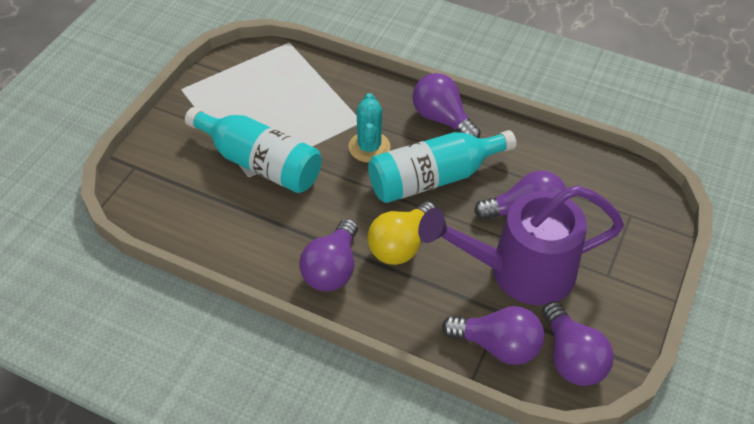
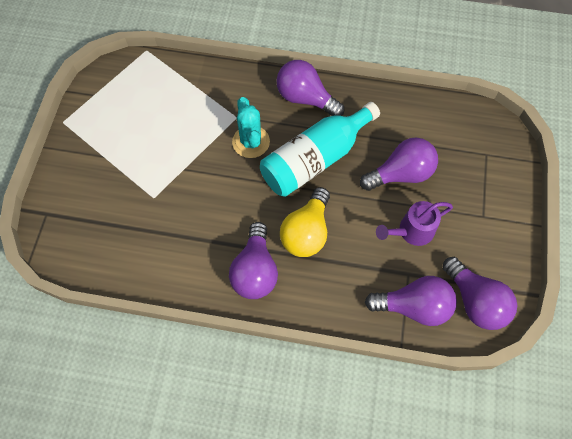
camera: 15 degrees left, 15 degrees up
(260, 163) = (159, 181): turquoise bottle -> none
(519, 271) = (411, 231): purple watering can -> purple watering can, size x0.49

